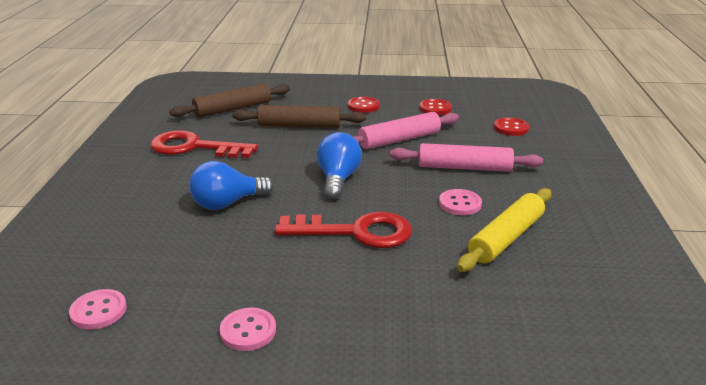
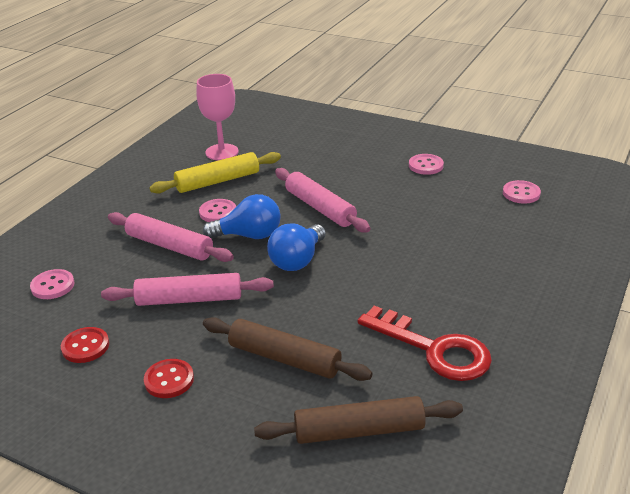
camera: 155 degrees left, 5 degrees up
(227, 203) = (414, 257): blue light bulb -> blue light bulb (249, 235)
(356, 232) = (320, 208): red key -> pink rolling pin
(511, 128) = (53, 286): red button -> pink button
(559, 282) = (222, 152): none -> pink goblet

